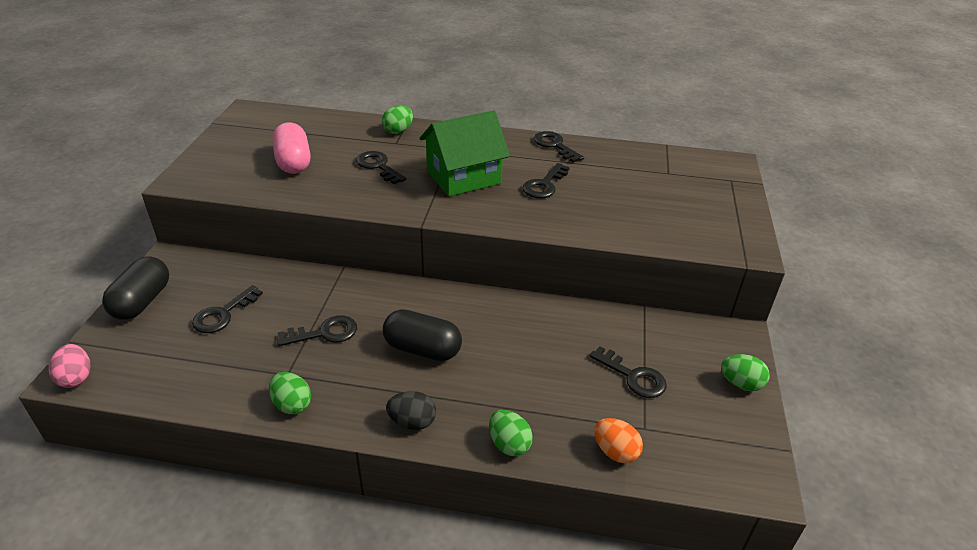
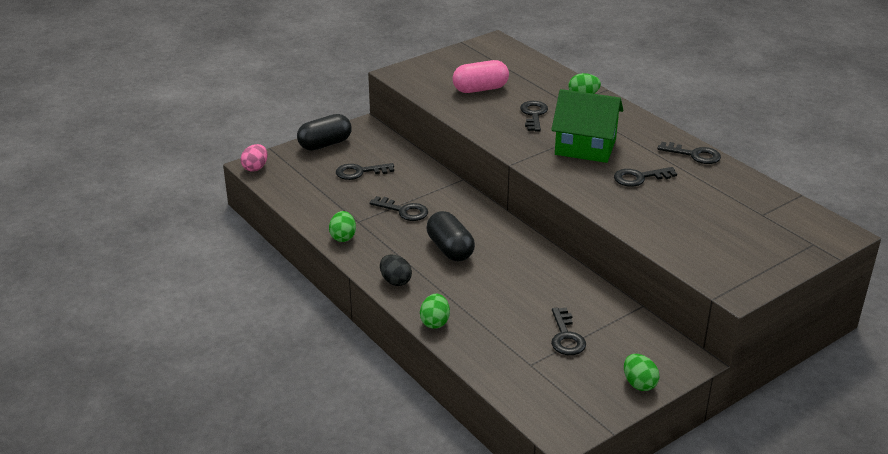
camera: 45 degrees right, 5 degrees down
(293, 162) = (480, 89): pink capsule -> pink capsule turned 45 degrees clockwise
(554, 145) = (694, 155): black key -> black key turned 105 degrees clockwise
(615, 452) = (493, 363): orange egg -> none

